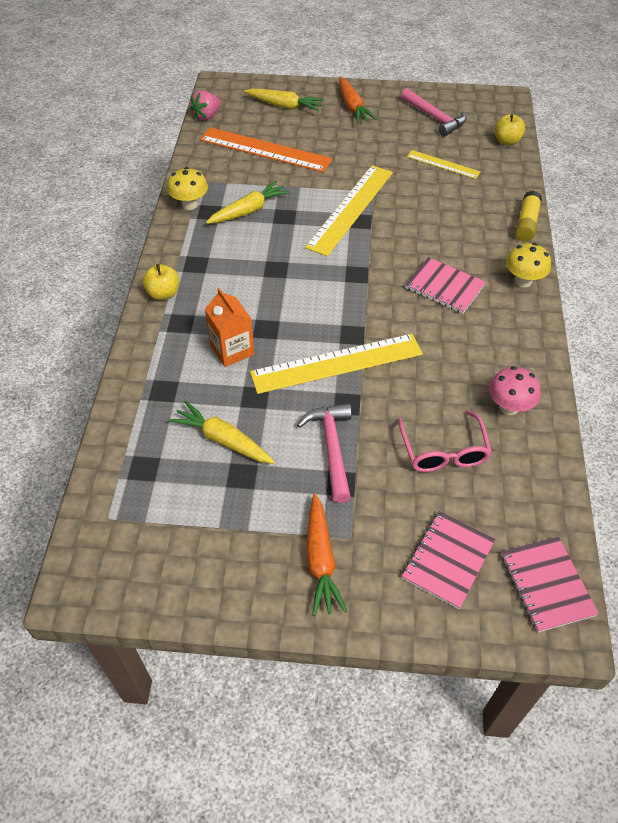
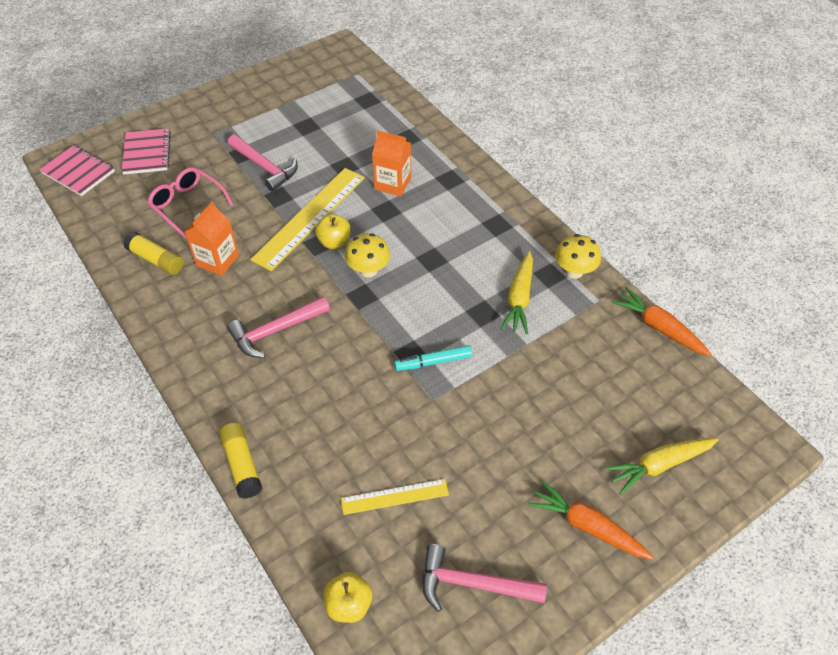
camera: 140 degrees right, 0 degrees up
(163, 293) = (489, 190): yellow apple -> yellow apple (334, 242)
(207, 116) = (709, 385): pink strawberry -> none
(223, 440) = (337, 135): yellow carrot -> none
(265, 150) = (595, 380): orange ruler -> none
(321, 560) = (223, 117): orange carrot -> orange carrot (658, 328)
(350, 209) = (433, 362): yellow ruler -> turquoise marker
(444, 287) = (275, 331): pink notebook -> pink hammer
(451, 372) = (217, 260): none -> orange carton
(509, 407) = (156, 260): pink mushroom -> yellow glue stick
(523, 281) = (205, 384): yellow mushroom -> yellow mushroom (368, 270)

